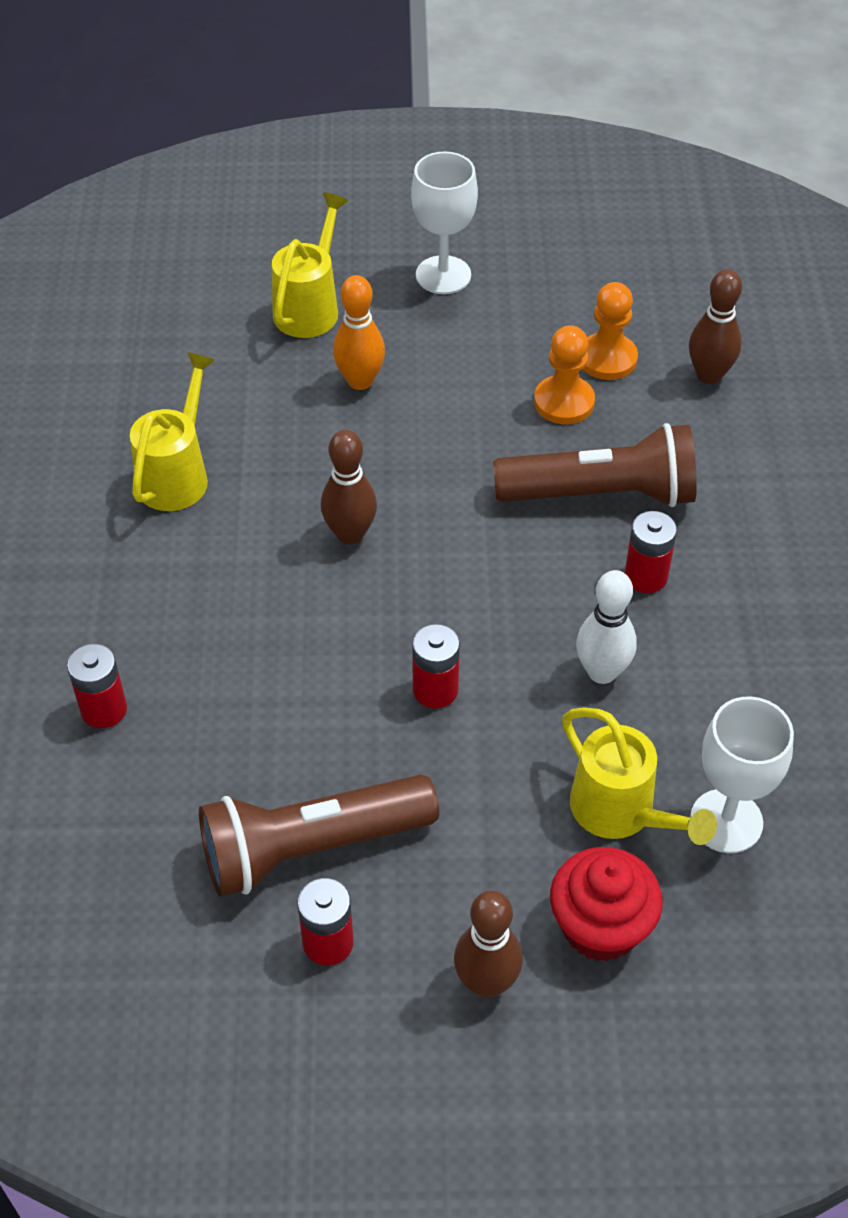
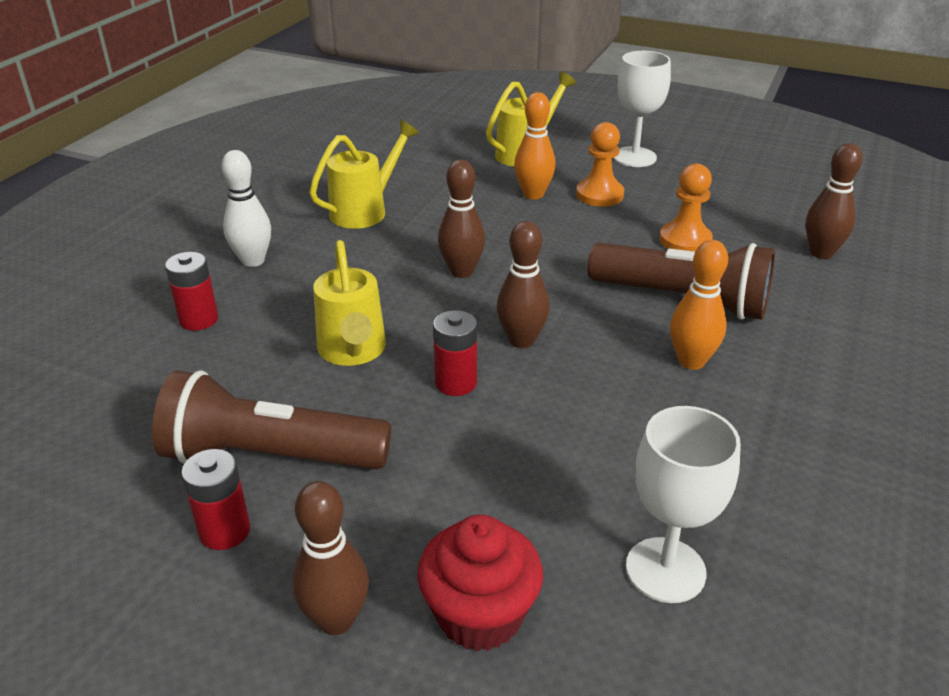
camera: 25 degrees right, 15 degrees down
(469, 610) = (521, 340): none -> brown bowling pin
(602, 672) = (610, 414): white bowling pin -> white bowling pin (253, 261)
(607, 359) = (737, 225): orange pawn -> orange pawn (599, 195)
(621, 812) = (561, 525): yellow watering can -> yellow watering can (353, 351)
(645, 577) = (691, 361): red battery -> orange bowling pin

